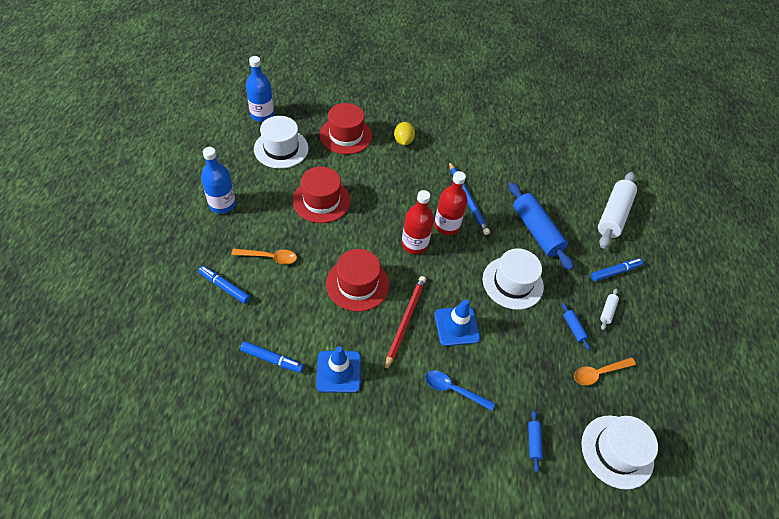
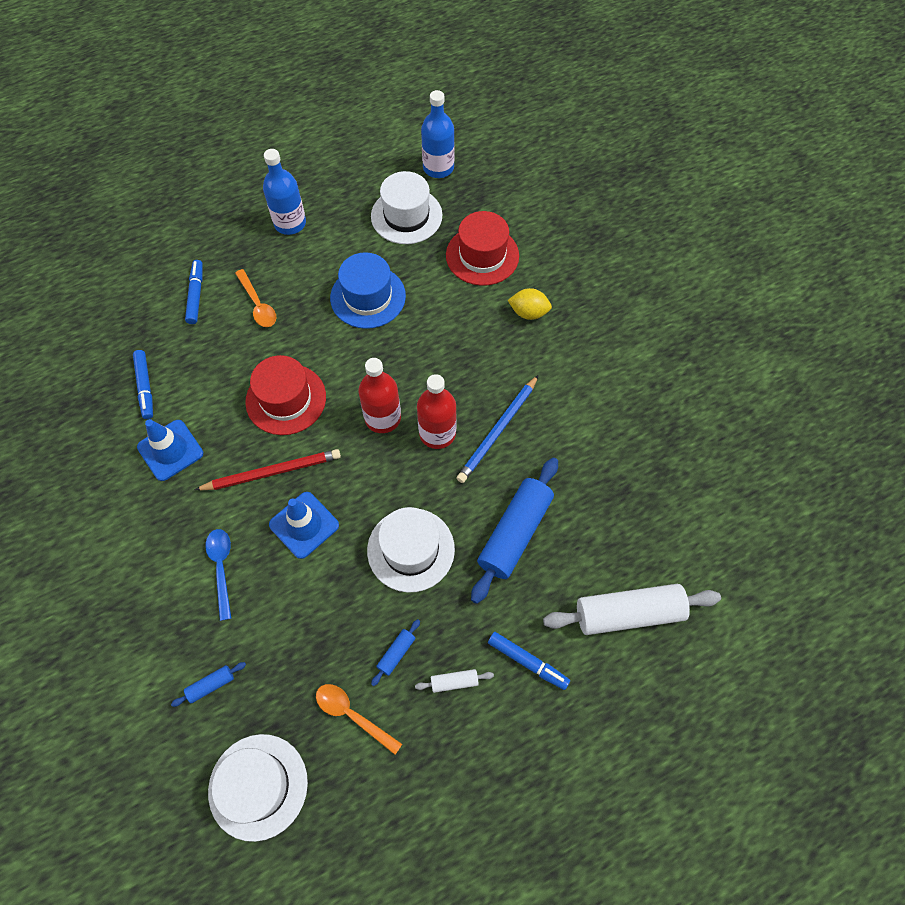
camera: 60 degrees right, 10 degrees up
(321, 200) = (368, 297): red hat -> blue hat
(403, 141) = (528, 312): yellow lemon -> yellow lemon turned 45 degrees clockwise

